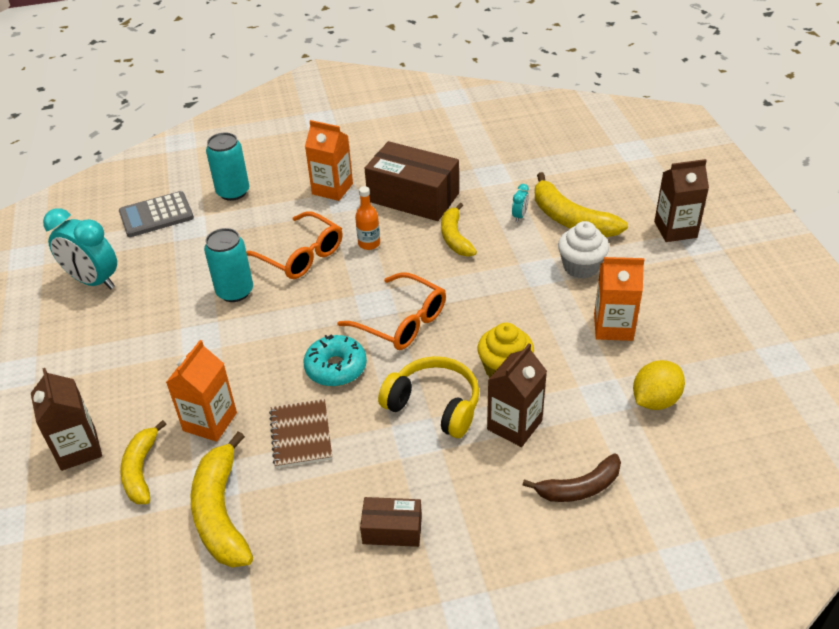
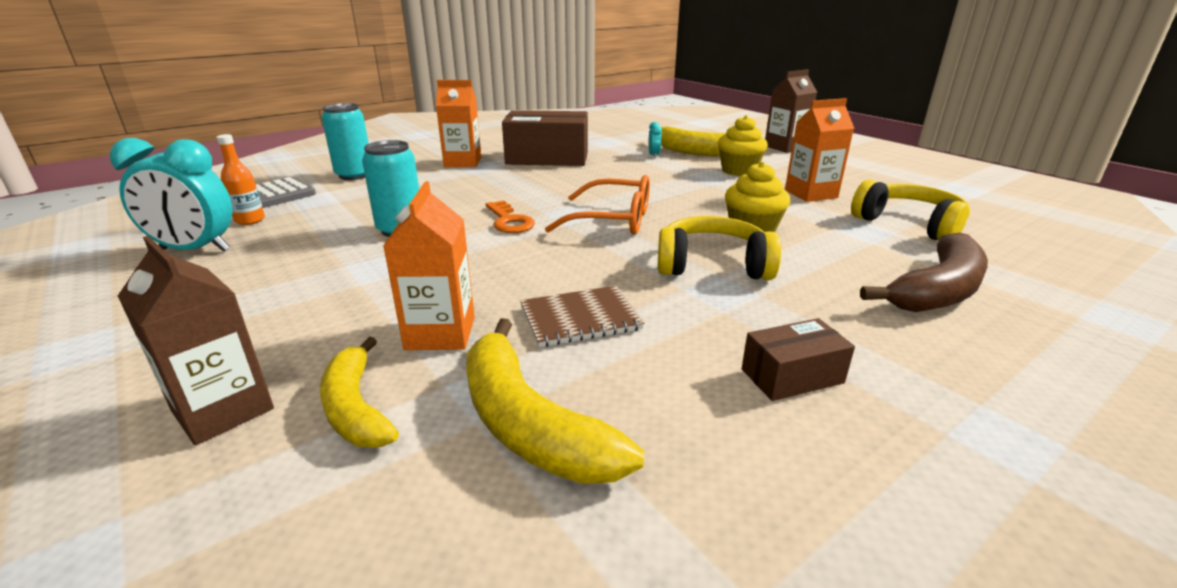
camera: 25 degrees left, 15 degrees down
(301, 255) = (462, 199): orange glasses -> none
(301, 434) = (580, 318): brown notebook -> brown notebook turned 75 degrees counterclockwise
(320, 301) = (509, 221): none -> orange key
(336, 368) = (572, 260): turquoise donut -> none
(369, 244) = (529, 184): orange bottle -> orange bottle (250, 220)
(455, 238) = (610, 171): yellow banana -> none
(514, 425) = (811, 262): brown carton -> none
(579, 487) = (937, 290): brown banana -> brown banana, size x1.51
(581, 267) = (739, 171): white cupcake -> yellow cupcake
(655, 400) = (909, 224): yellow lemon -> yellow headphones

